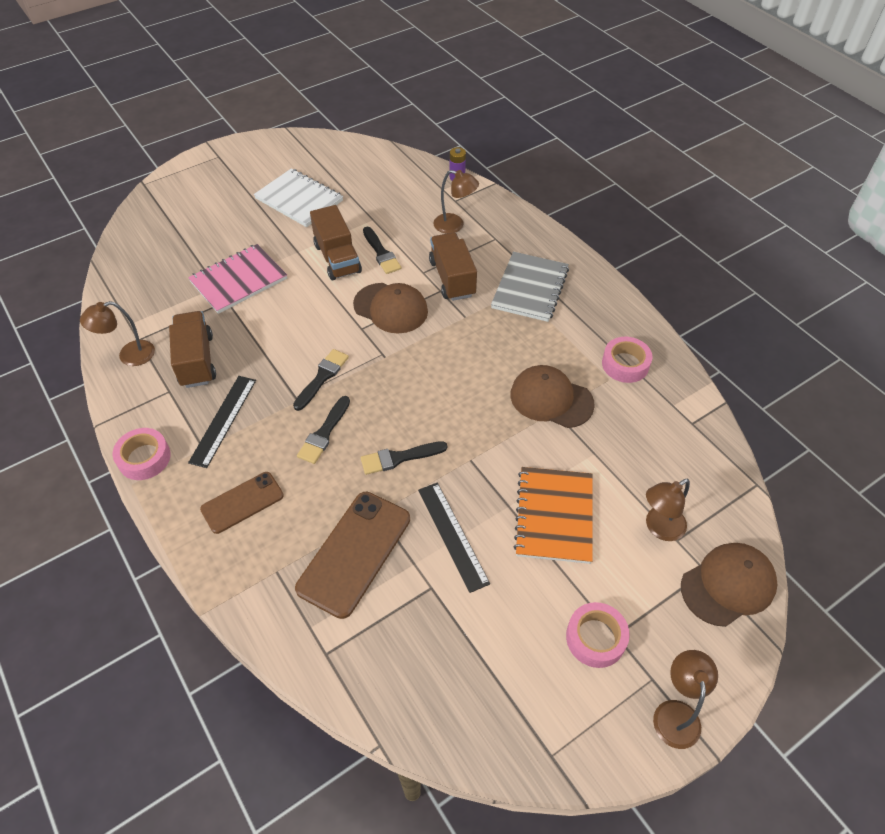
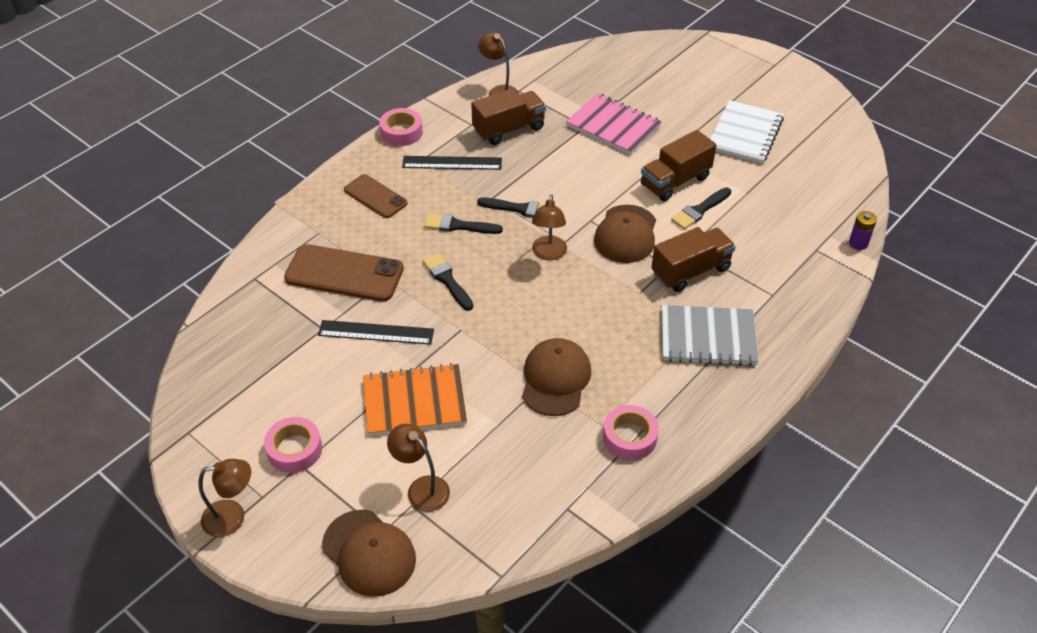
camera: 75 degrees right, 5 degrees down
(453, 535) = (376, 332): black ruler -> black ruler turned 45 degrees clockwise
(455, 225) = (774, 257): brown lamp -> brown lamp (548, 254)

